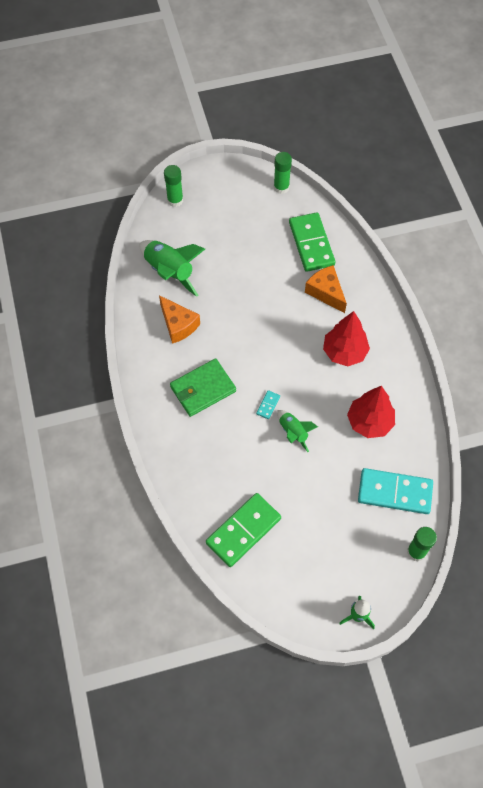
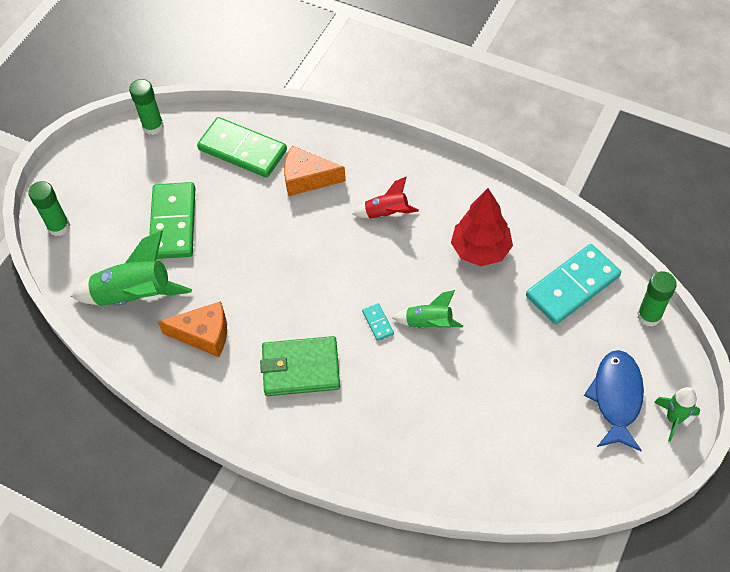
camera: 45 degrees left, 5 degrees down
(203, 389) = (300, 368): green wallet -> green wallet turned 75 degrees clockwise
(243, 531) = (494, 453): green domino -> green domino (173, 223)
(341, 573) = (616, 397): none -> blue fish
(344, 352) = (386, 213): red tree -> red rocket

